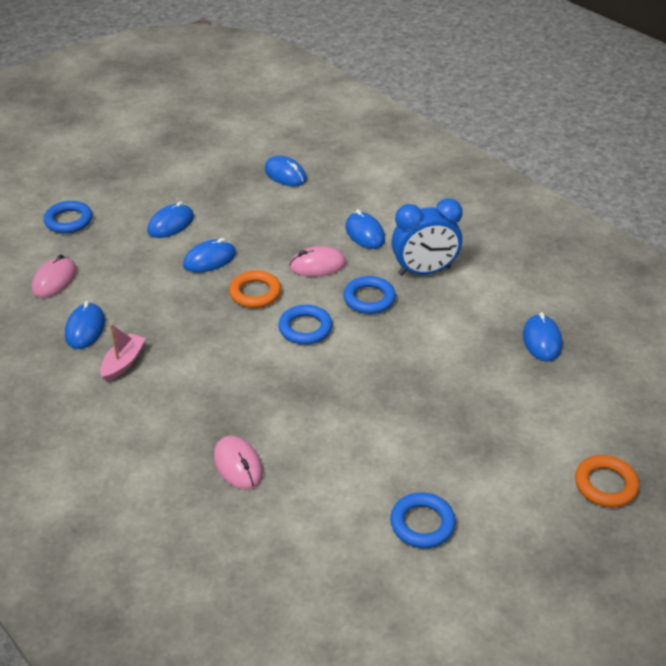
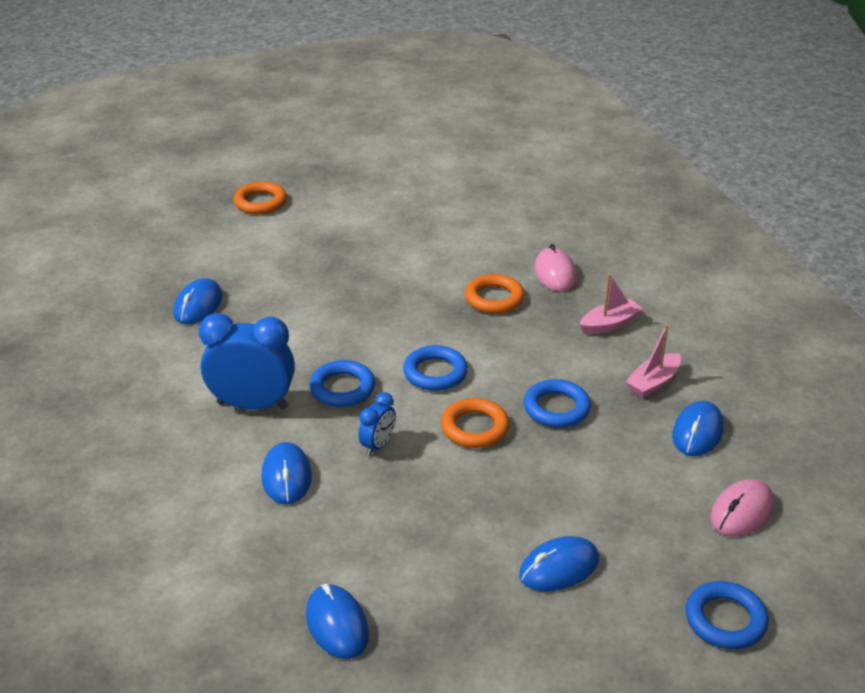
camera: 160 degrees left, 5 degrees down
(170, 414) = (610, 324): none -> pink boat
(210, 259) = (517, 490): blue mouse -> none
(287, 416) = (494, 298): none -> orange ring
(317, 265) = (378, 445): pink mouse -> blue clock
(422, 524) = (421, 210): blue ring -> blue ring (556, 408)

